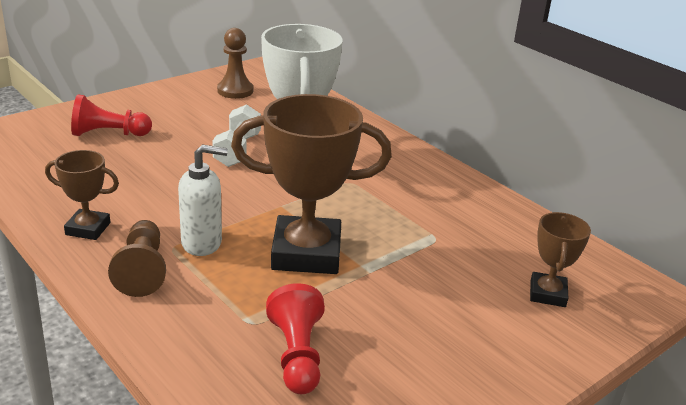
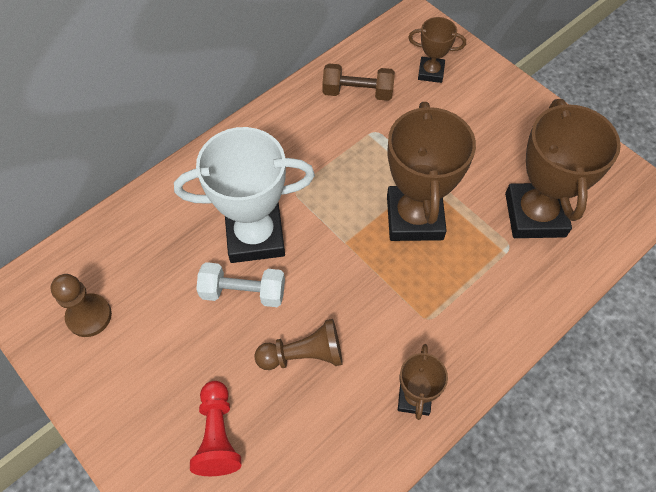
camera: 90 degrees left, 30 degrees up
(142, 270) = (465, 335): brown pawn -> brown pawn (303, 355)
(202, 243) = (417, 296): white soap dispenser -> none
(297, 355) = (535, 215): red pawn -> brown trophy
(496, 231) = (357, 92): none -> brown dumbbell

